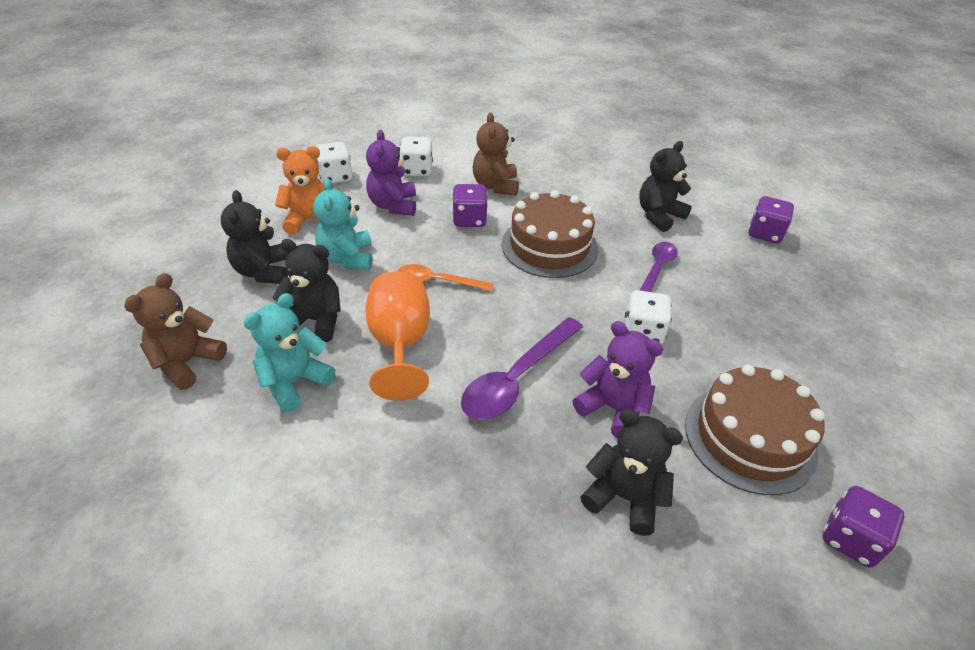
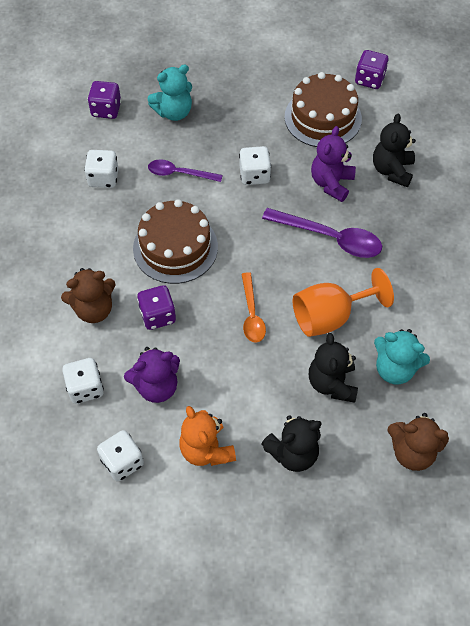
camera: 105 degrees left, 15 degrees up
(347, 258) = (249, 393): turquoise teddy bear -> turquoise teddy bear (174, 112)
(659, 216) = (103, 178): black teddy bear -> white dice

